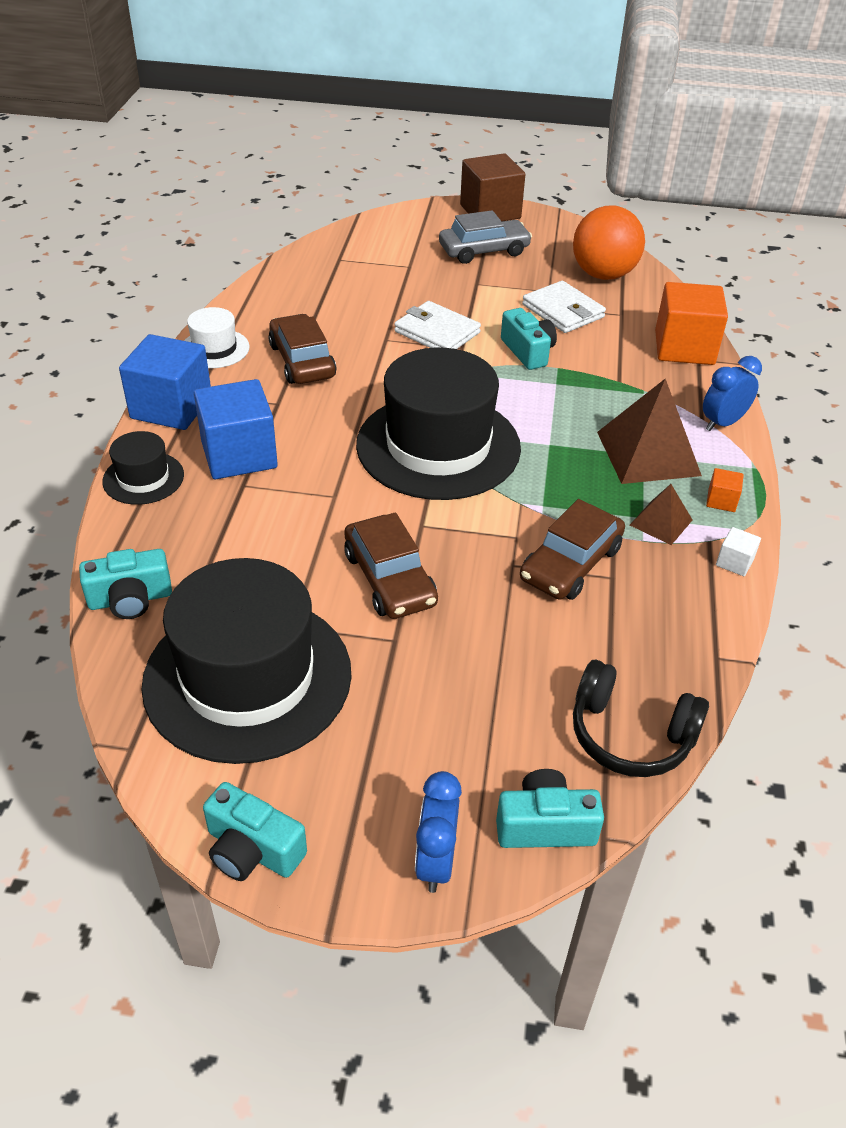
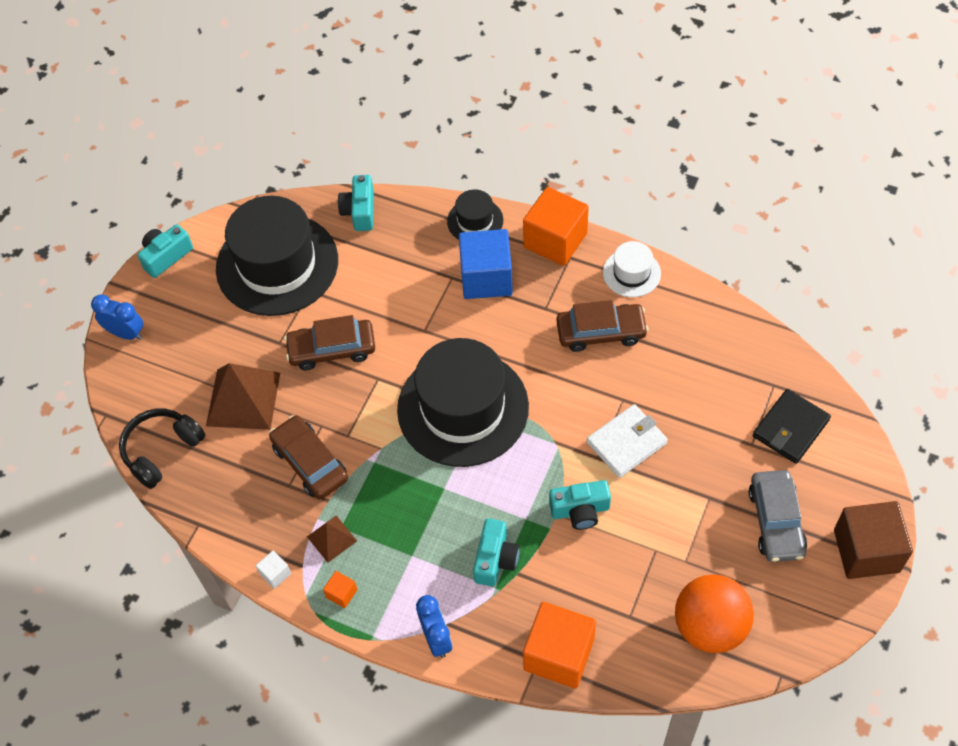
camera: 110 degrees right, 15 degrees up
(171, 407) = (555, 240): blue cube -> orange cube
(384, 249) = (790, 428): none -> black wallet
(545, 825) = (124, 388): turquoise camera -> turquoise camera (495, 559)
(563, 311) = (644, 563): white wallet -> none
(648, 453) = (413, 560): brown pyramid -> brown pyramid (243, 399)

